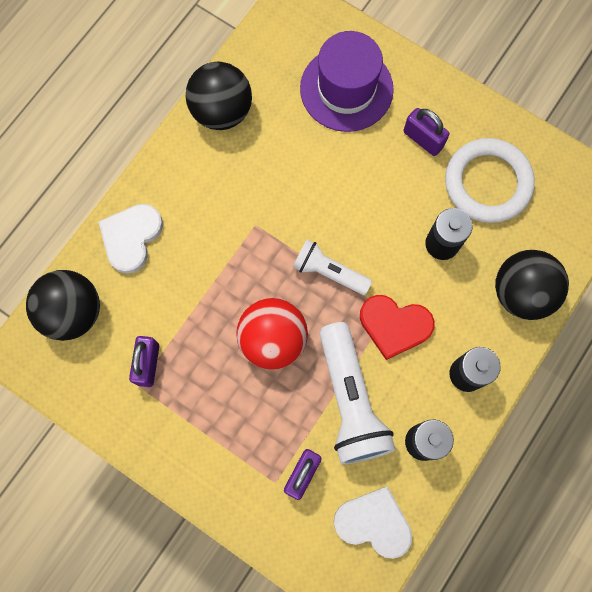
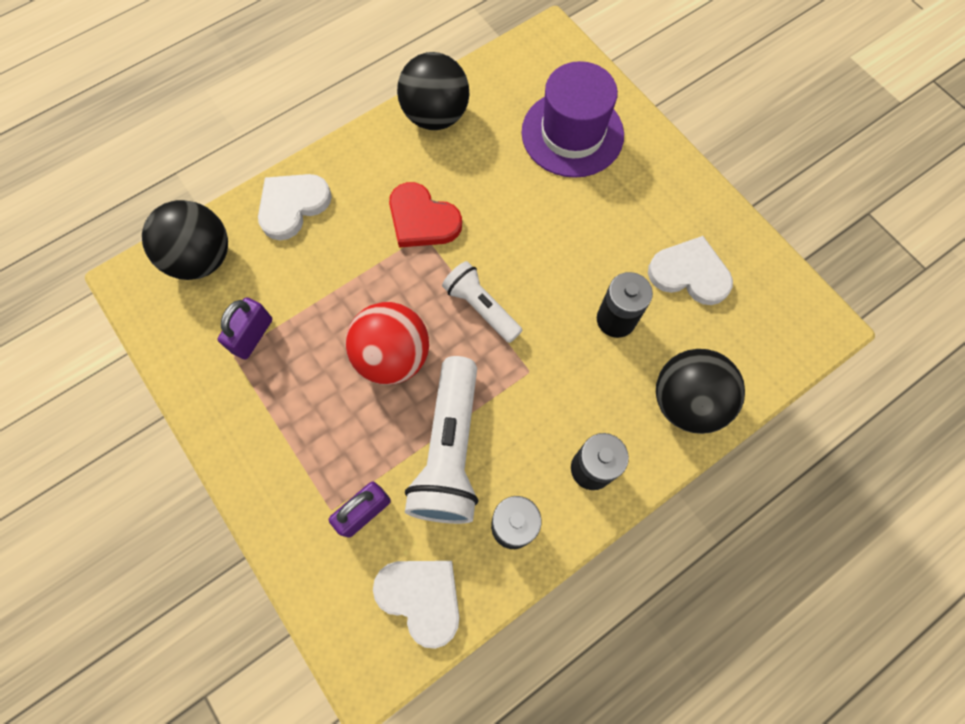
camera: 20 degrees right, 5 degrees down
(394, 325) = (530, 387): red heart -> red heart (422, 219)
(423, 139) = (635, 207): purple padlock -> none
(487, 183) = (689, 273): white ring -> white heart

